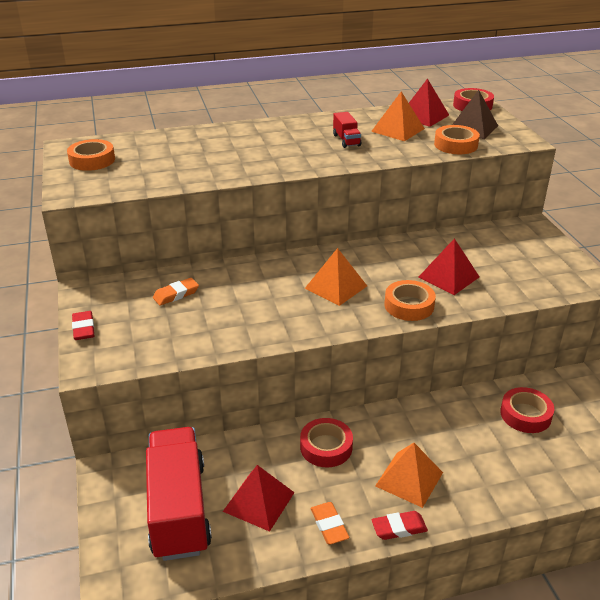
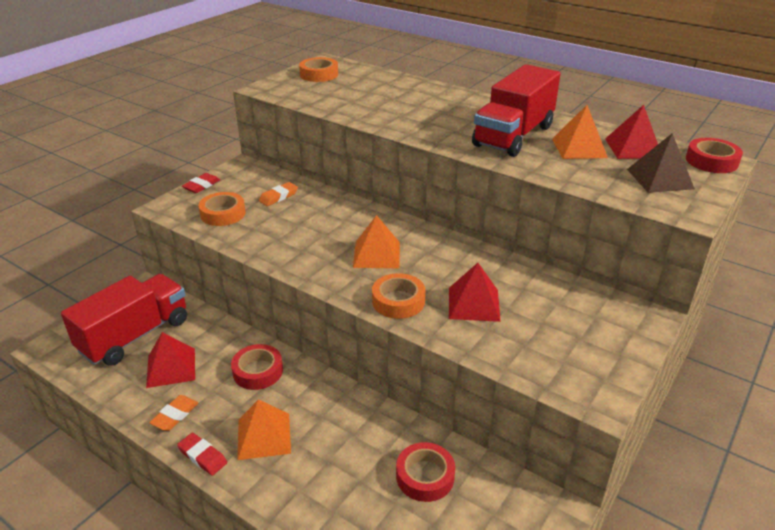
camera: 50 degrees right, 0 degrees up
(176, 294) = (278, 197): orange eraser -> orange eraser turned 60 degrees counterclockwise
(346, 140) = (513, 136): red truck -> red truck, size x2.32
(456, 145) = (604, 183): orange tape -> orange tape (223, 214)

